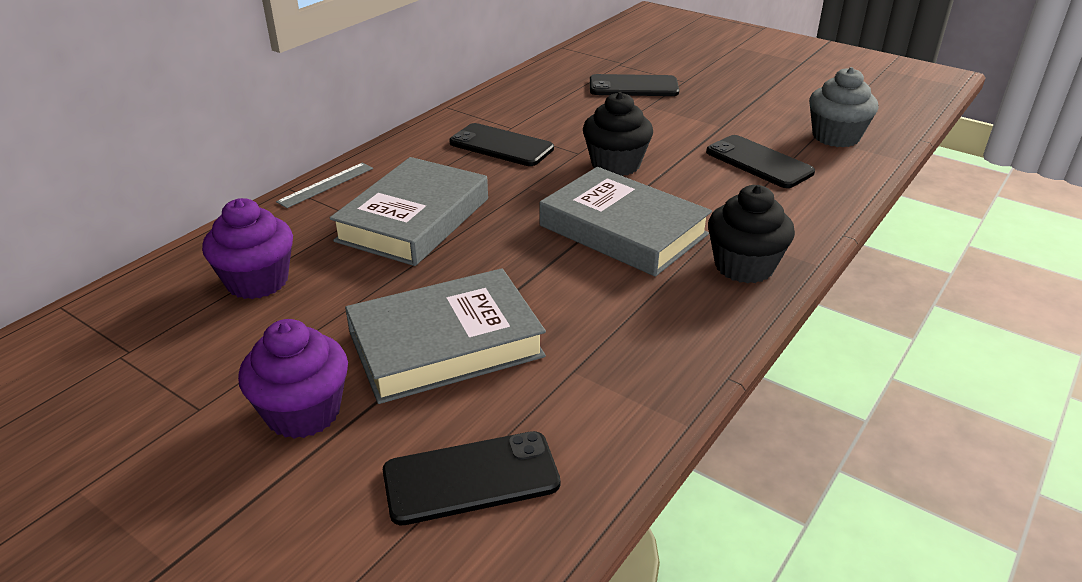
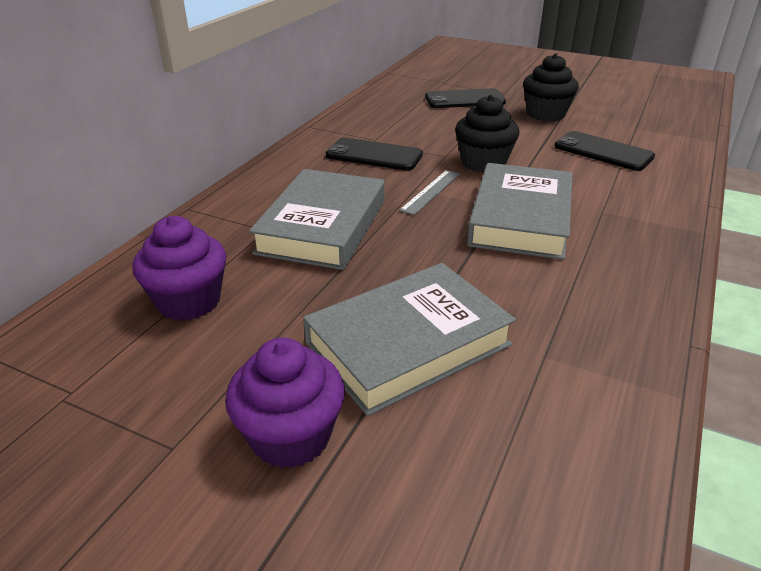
camera: 10 degrees left, 0 degrees up
(326, 185) = (224, 202): grey ruler -> grey ruler (431, 191)
(471, 478) = (501, 486): black phone -> none
(623, 230) = (520, 218): grey book -> grey book turned 75 degrees clockwise
(744, 266) = (643, 240): black cupcake -> black cupcake (545, 114)
(836, 137) = (652, 127): grey cupcake -> none

